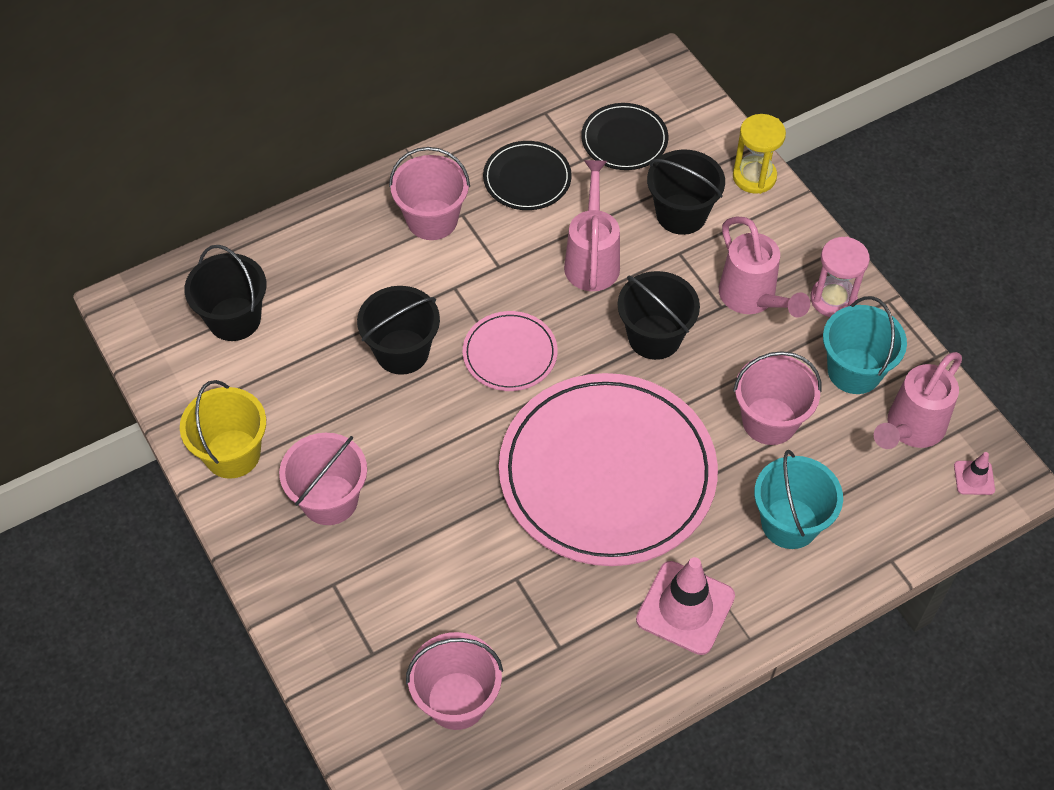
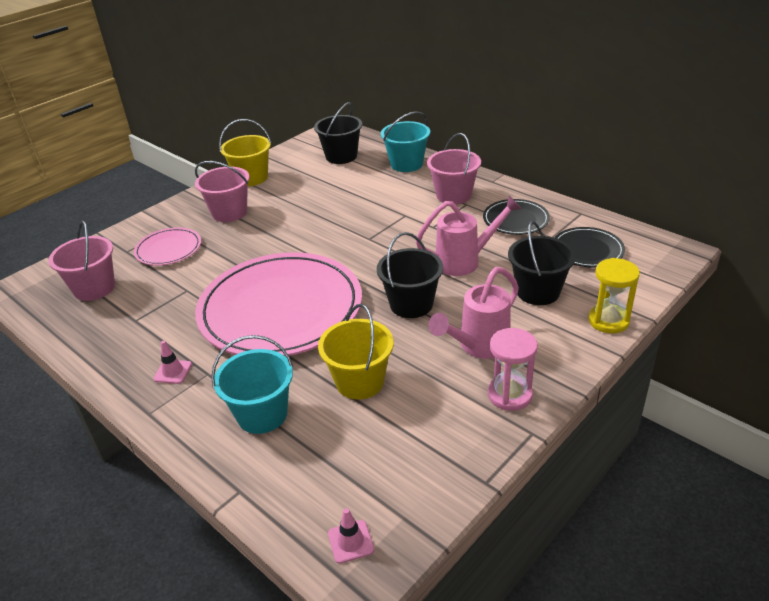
camera: 75 degrees right, 20 degrees down
(402, 352) = (345, 209): black bucket -> none
(510, 354) = (363, 247): pink plate -> pink plate (168, 249)
(685, 608) = (173, 372): pink traffic cone -> pink traffic cone, size x0.49
(769, 421) = (360, 381): pink bucket -> yellow bucket
(854, 371) = (437, 424): turquoise bucket -> turquoise bucket (406, 164)
(910, 430) = (389, 478): pink watering can -> none

